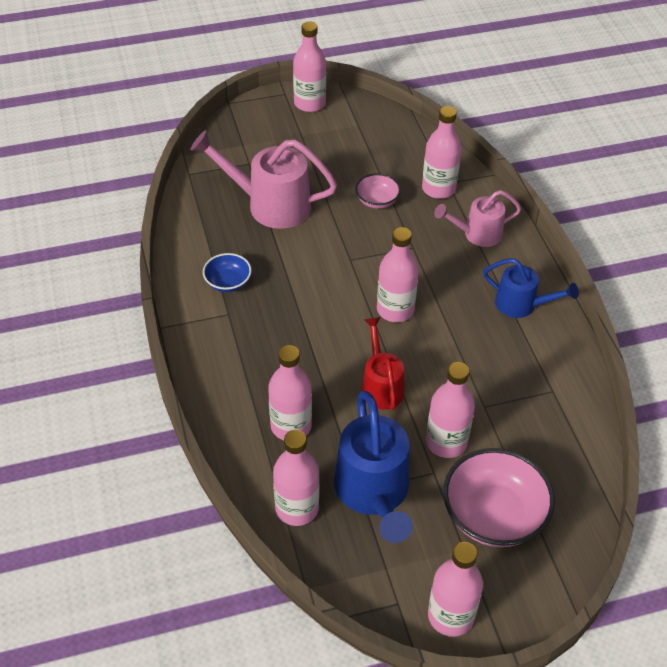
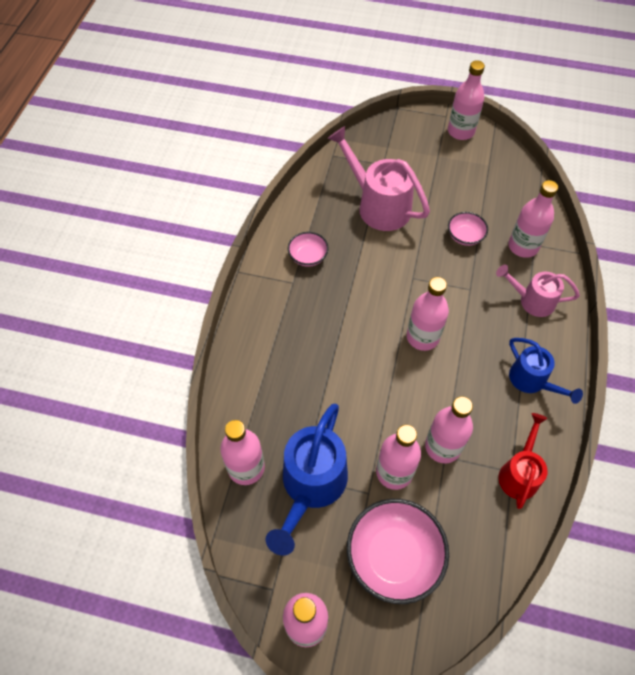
camera: 30 degrees right, 10 degrees up
(228, 282) = (308, 257): blue bowl -> pink bowl
(291, 426) = (283, 397): pink bottle -> pink bottle (442, 446)
(381, 385) = (372, 397): red watering can -> red watering can (519, 473)

